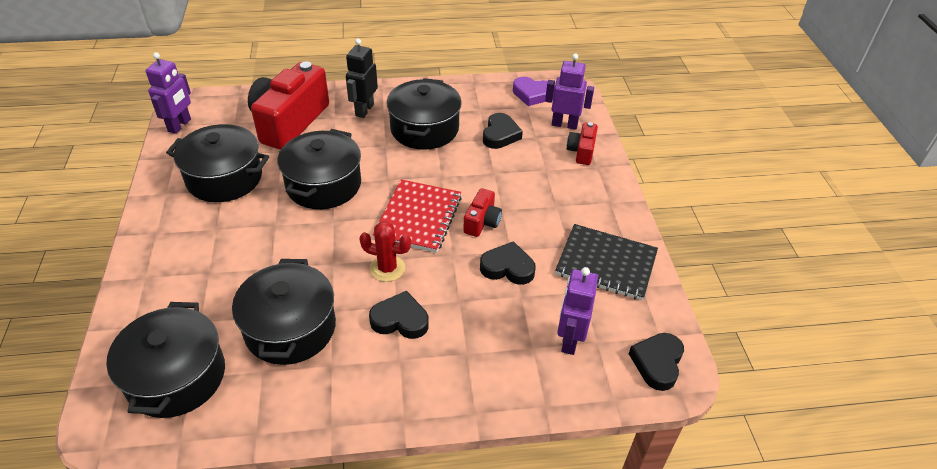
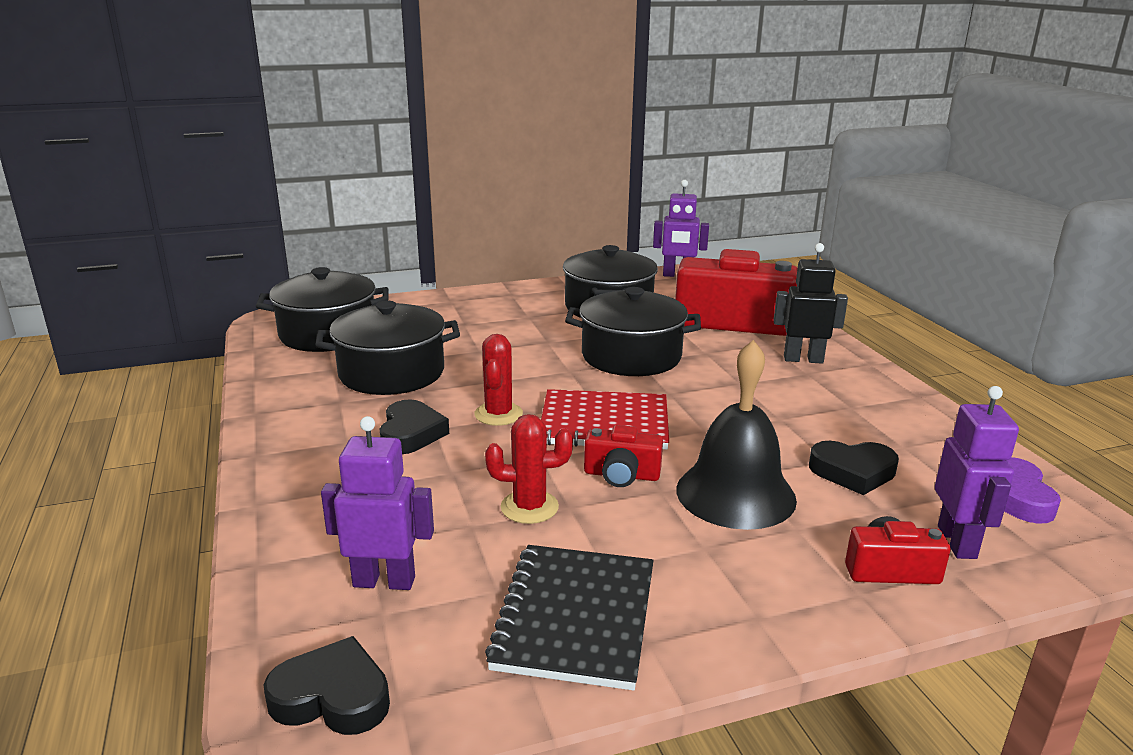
camera: 80 degrees right, 20 degrees down
(424, 129) = (803, 406): black pot -> none
(507, 268) = (529, 507): black heart -> red cactus
(511, 182) = (735, 494): none -> black bell

